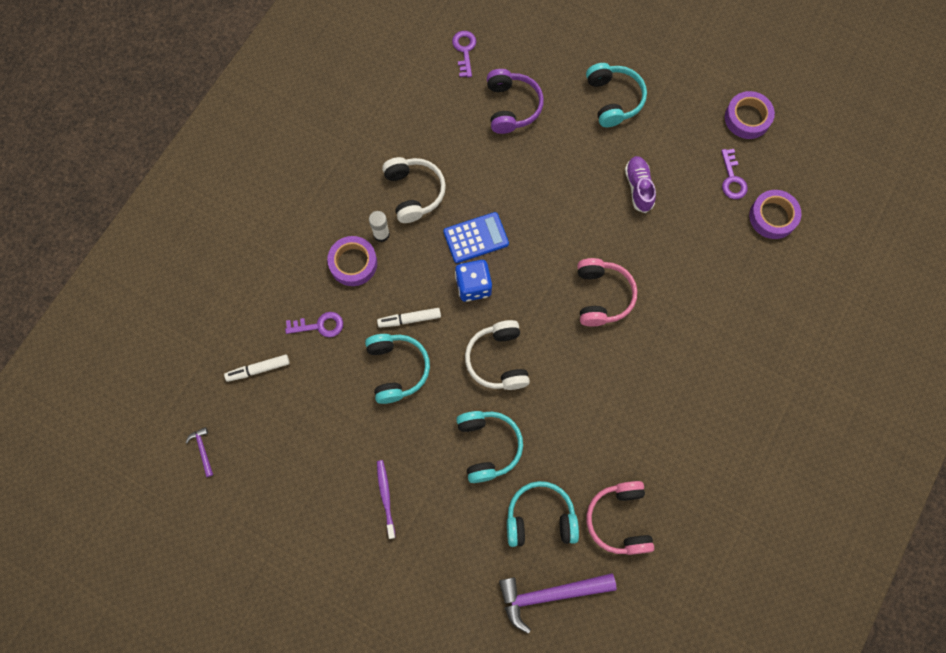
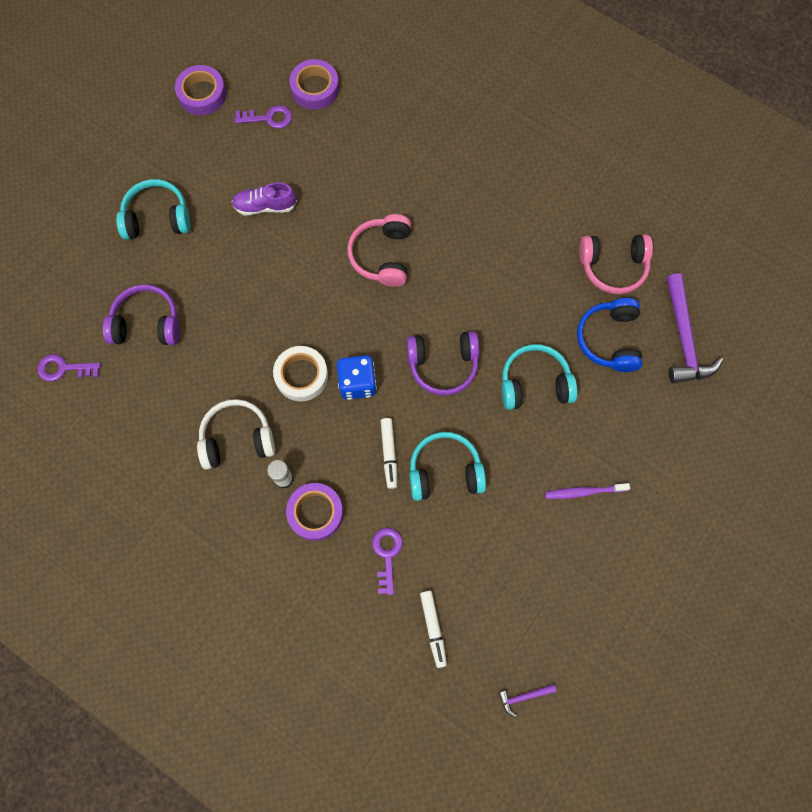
camera: 85 degrees left, 0 degrees up
(476, 238) = (301, 376): blue calculator -> white tape
(498, 360) = (443, 365): white headphones -> purple headphones
(540, 518) = (609, 339): turquoise headphones -> blue headphones
(602, 296) = (382, 256): pink headphones -> pink headphones turned 90 degrees counterclockwise

